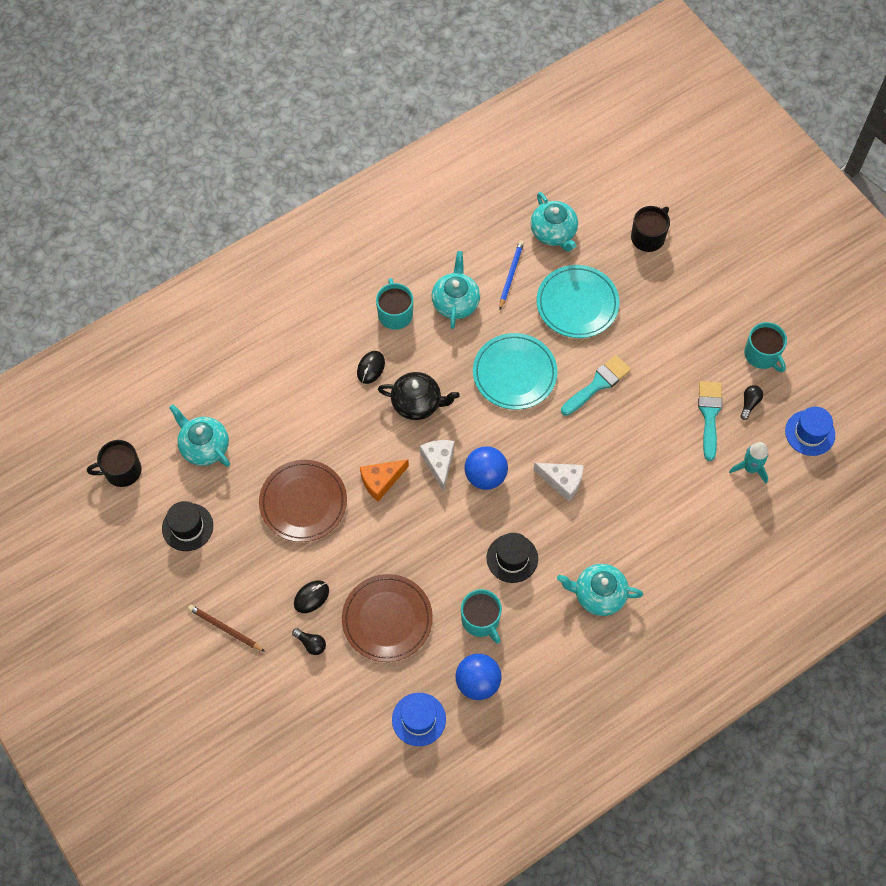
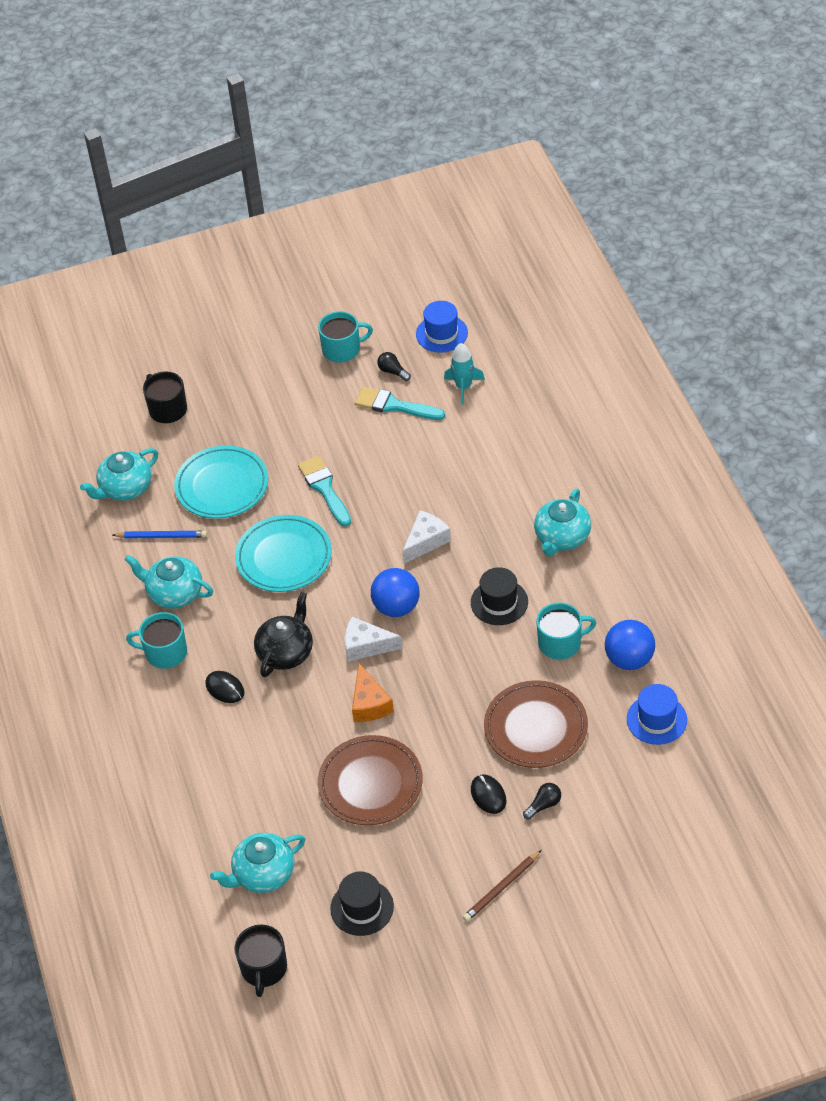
camera: 70 degrees left, 15 degrees down
(511, 275) = (161, 536): blue pencil -> blue pencil turned 150 degrees clockwise
(553, 232) = (125, 488): turquoise teapot -> turquoise teapot turned 150 degrees clockwise

